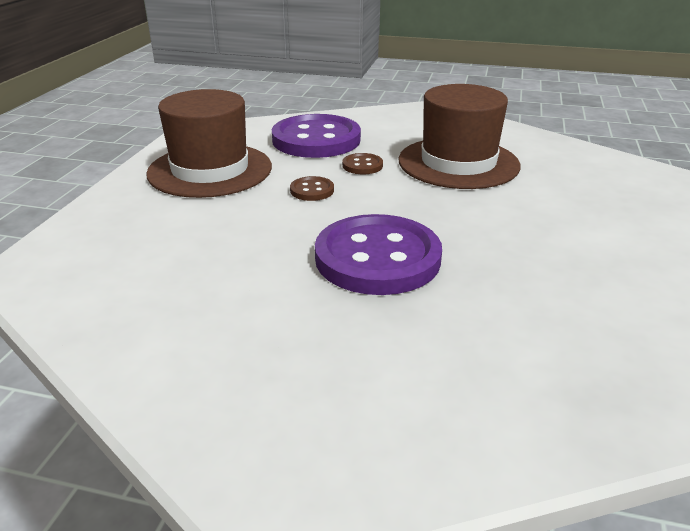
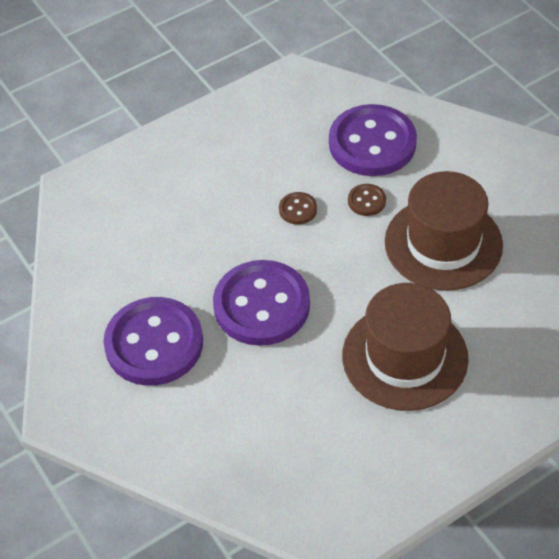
camera: 45 degrees right, 20 degrees up
(210, 170) = (256, 140): brown hat -> brown hat (405, 357)
(307, 345) = (154, 343): none -> purple button

